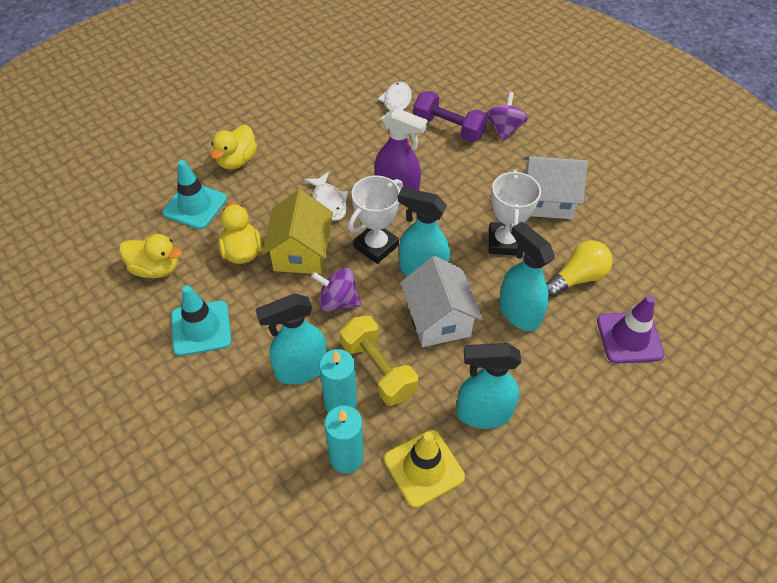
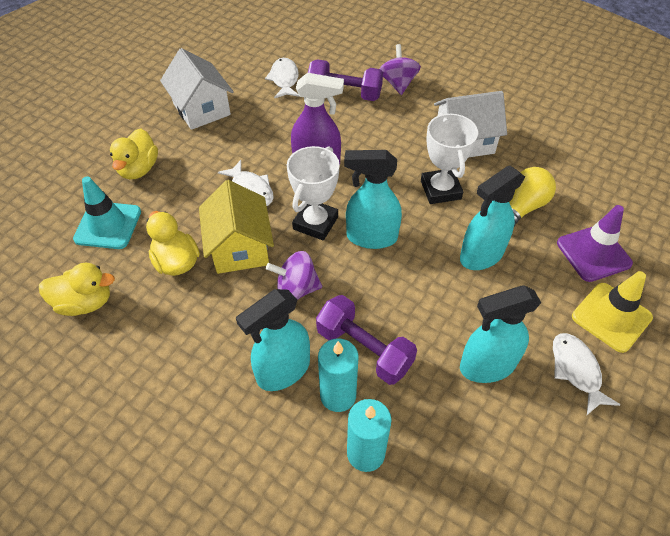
camera: 15 degrees left, 0 degrees up
(201, 328) = (158, 355): turquoise traffic cone -> none
(378, 370) = (364, 349): yellow dumbbell -> purple dumbbell
(424, 468) = (450, 441): yellow traffic cone -> yellow traffic cone (611, 317)
(438, 319) = (406, 281): white house -> white house (201, 109)
(518, 313) = (481, 255): turquoise spray bottle -> turquoise spray bottle turned 75 degrees counterclockwise
(565, 439) = (576, 370): none -> white fish

